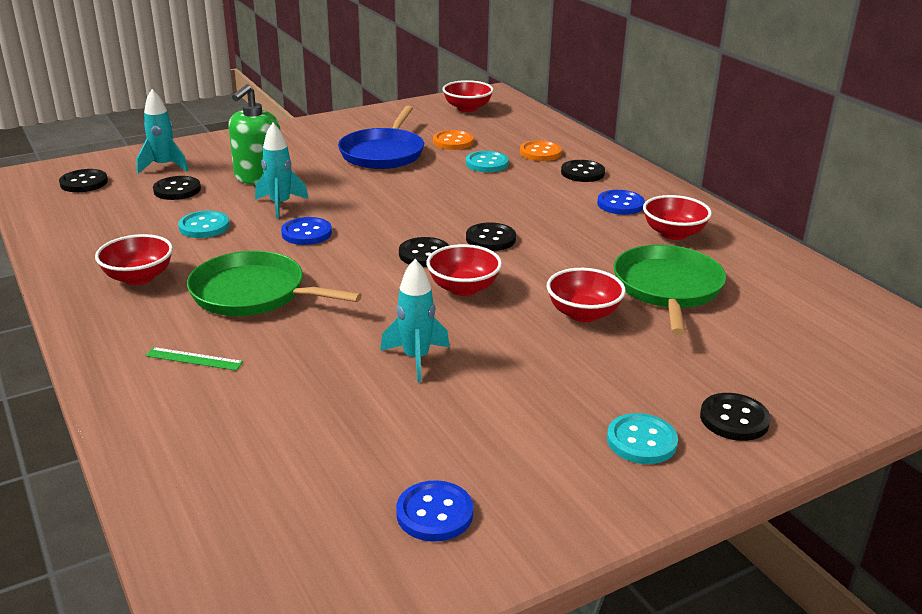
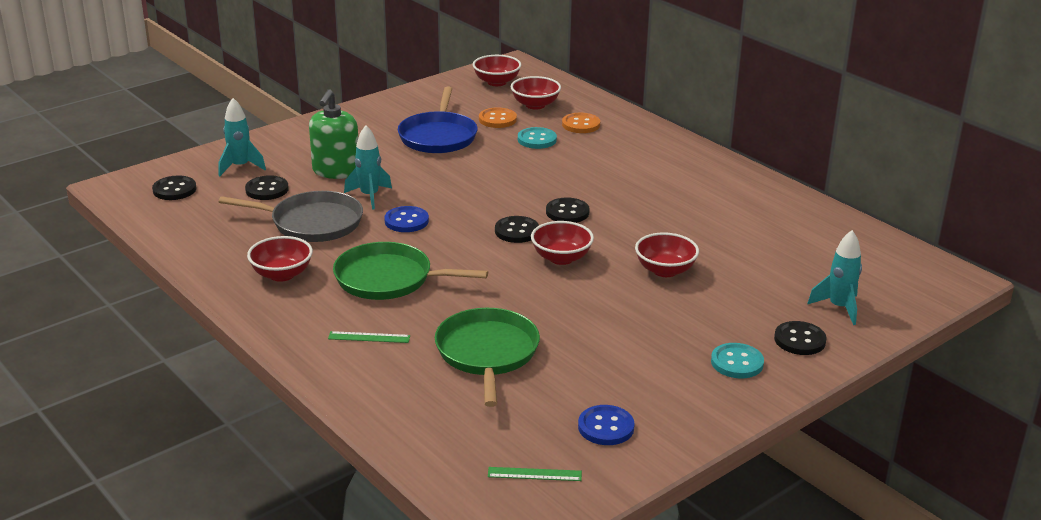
camera: 10 degrees left, 0 degrees up
(204, 226) = (312, 223): turquoise button -> grey pan
(309, 573) = (534, 474): none -> green ruler
(416, 359) = (546, 319): turquoise rocket -> turquoise rocket (839, 308)
(582, 173) = (625, 142): black button -> none
(620, 204) = (666, 170): blue button -> none
(667, 288) = (725, 243): green pan -> green pan (487, 353)
(673, 234) = (718, 194): red bowl -> red bowl (535, 105)

